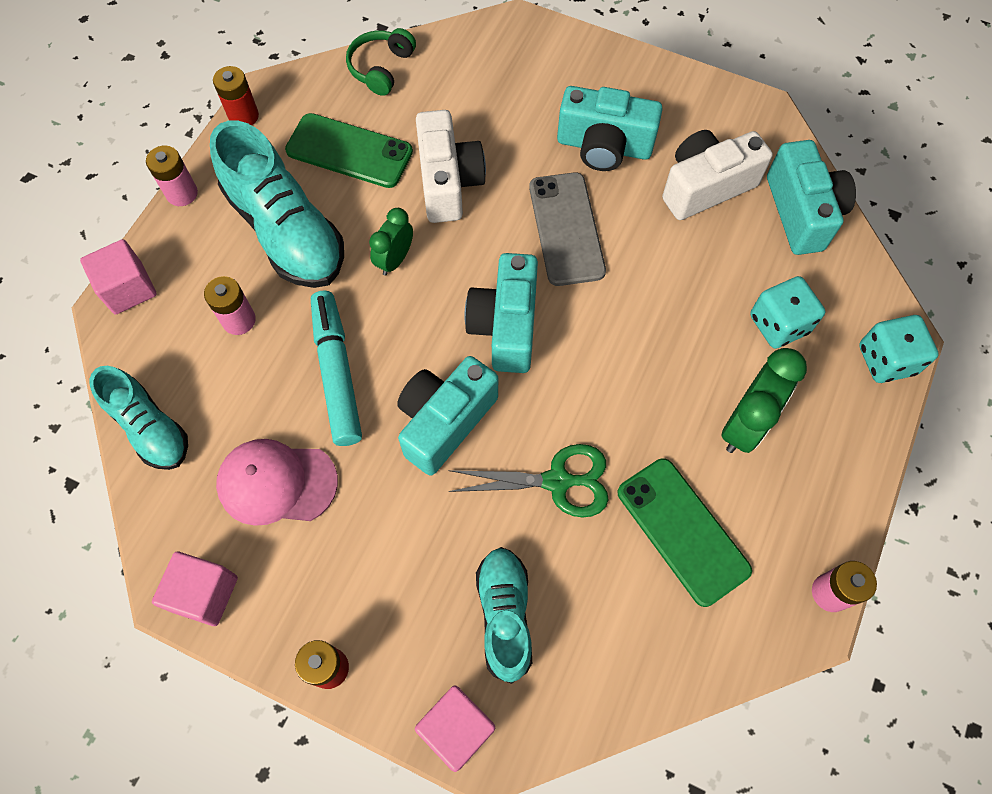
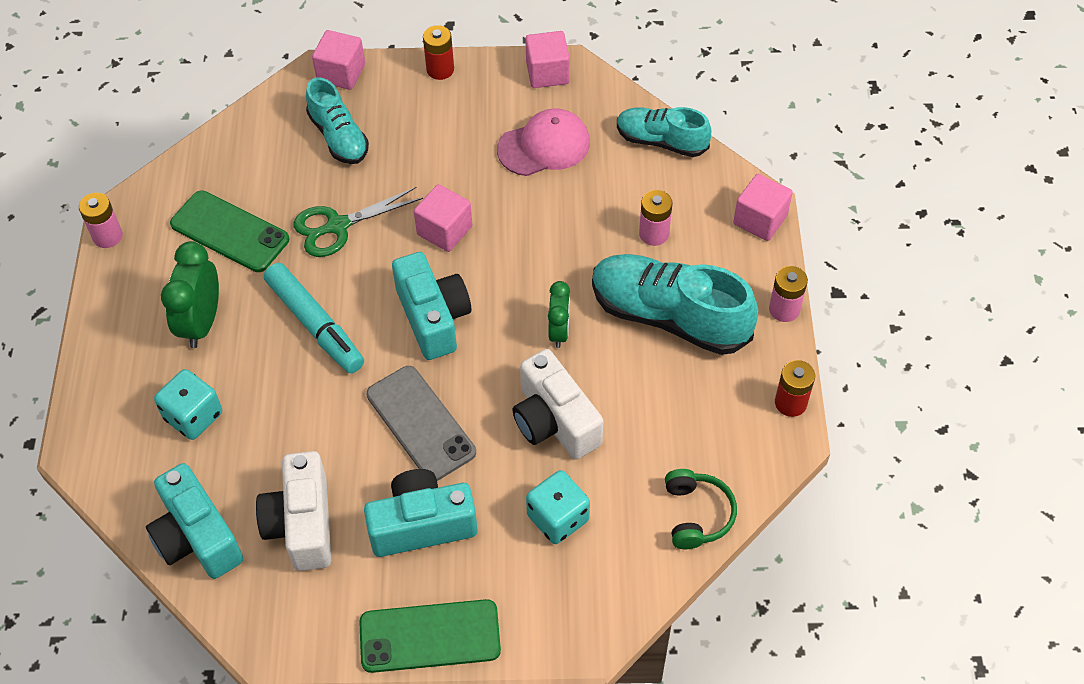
camera: 155 degrees right, 10 degrees down
(337, 372) = (549, 229): turquoise marker -> turquoise marker (315, 325)
(349, 151) = (666, 411): green phone -> green phone (430, 636)
(445, 421) = (444, 230): turquoise camera -> pink cube
(705, 187) = (302, 524): white camera -> white camera turned 135 degrees clockwise
(886, 360) = (89, 424): turquoise dice -> turquoise dice (558, 518)

